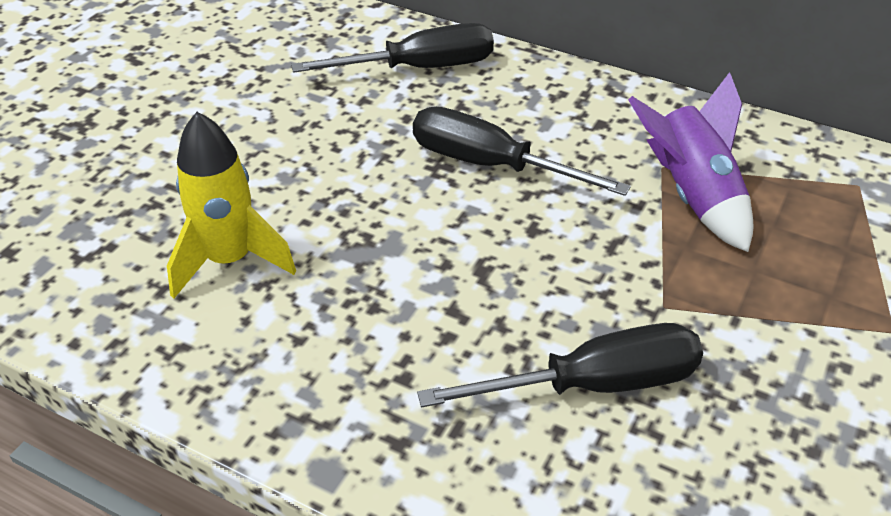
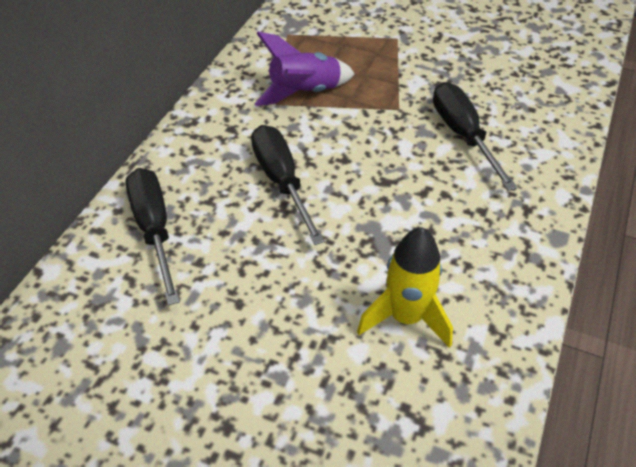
camera: 95 degrees left, 5 degrees up
(490, 165) = (281, 181): black screwdriver -> black screwdriver turned 135 degrees clockwise

